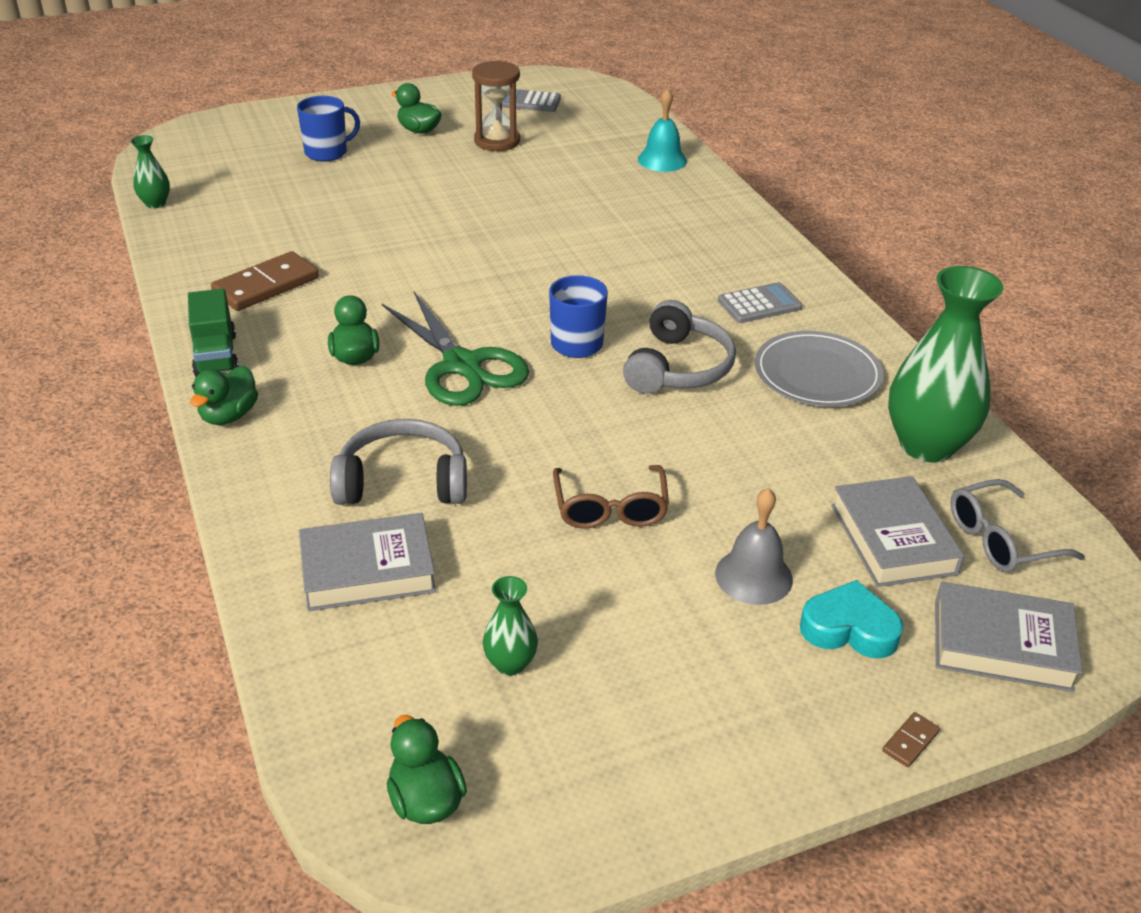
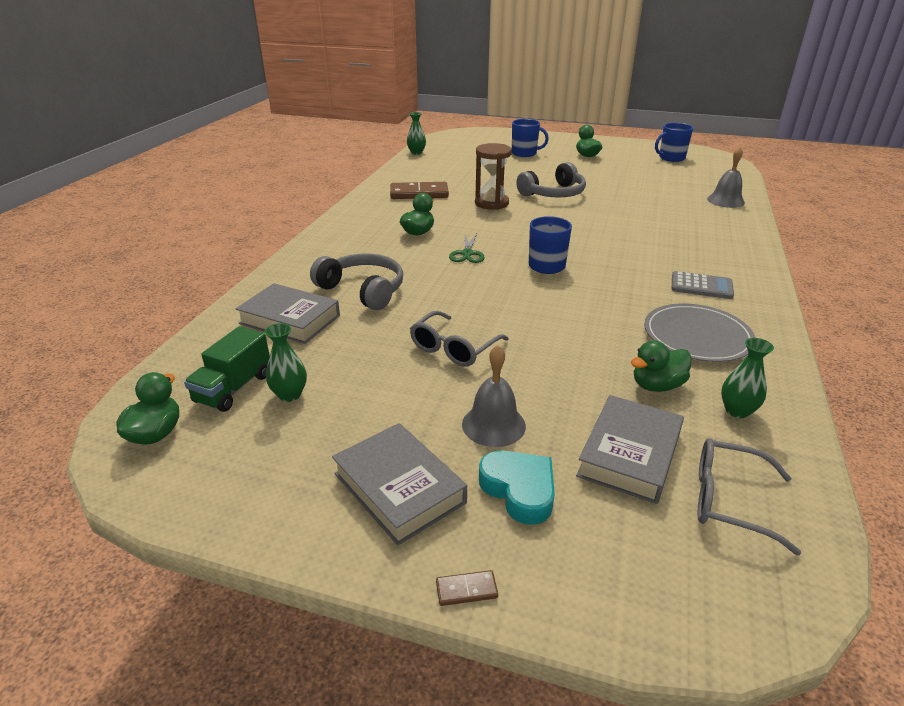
camera: 40 degrees right, 5 degrees down
(215, 355) = (357, 212): green truck -> green truck (233, 388)
(229, 415) = (327, 235): green duck -> green duck (657, 385)
(462, 365) = (467, 253): green scissors -> green scissors, size x0.51
(497, 141) = (626, 169): brown hourglass -> brown hourglass (491, 203)
(530, 102) = (671, 158): grey calculator -> blue mug
(610, 509) = (453, 348): brown glasses -> grey glasses
(662, 160) = (725, 201): turquoise bell -> grey bell
(678, 367) = (597, 298): grey headphones -> grey headphones (553, 194)
(926, 445) = (737, 411): green vase -> green vase, size x0.46
(1002, 644) = (635, 572): grey book -> grey book (399, 488)

